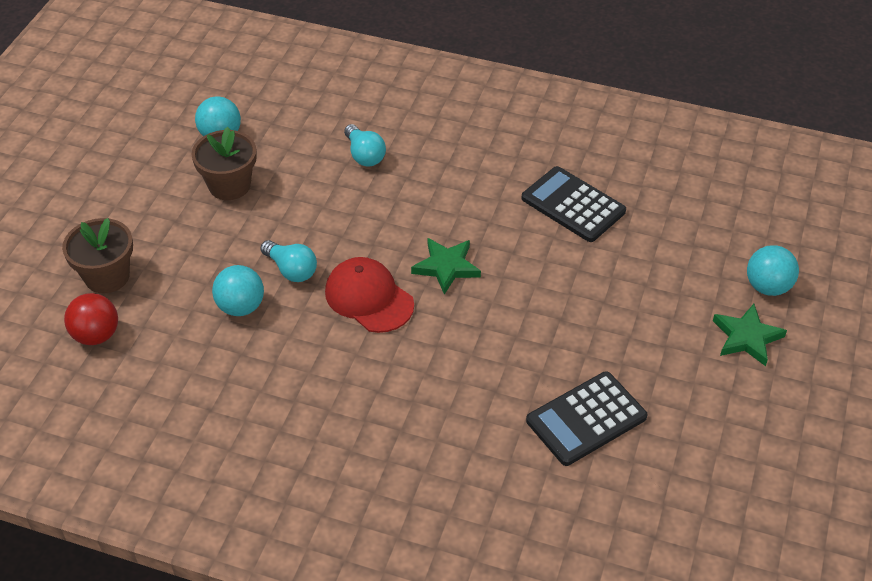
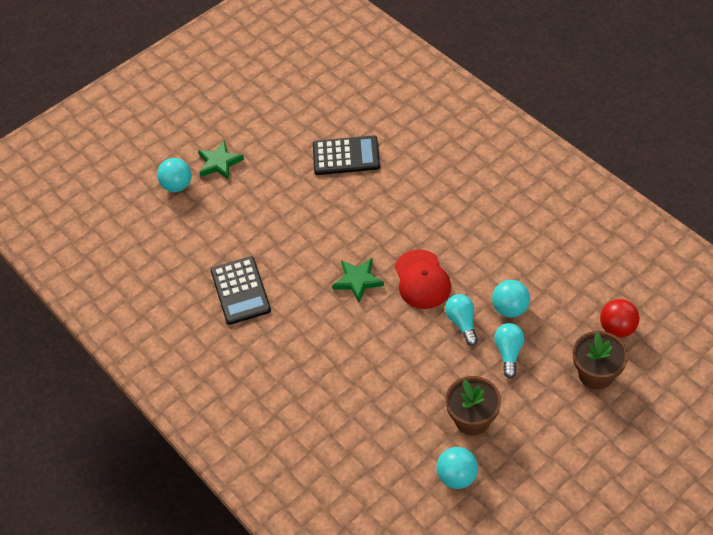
camera: 145 degrees left, 5 degrees up
(364, 155) = (354, 401): turquoise light bulb -> turquoise light bulb (508, 353)

